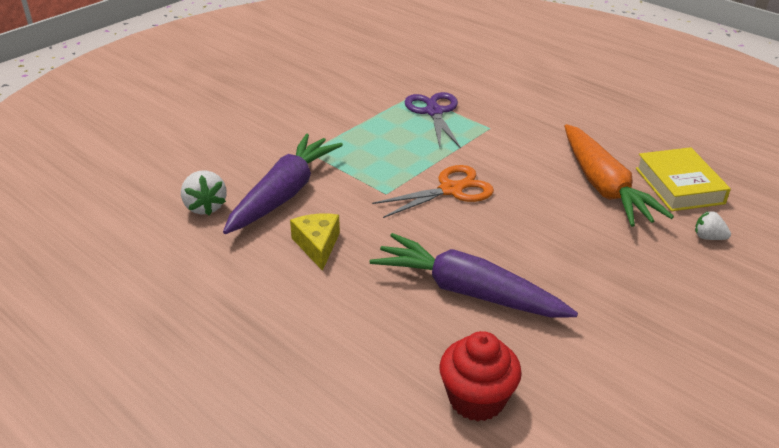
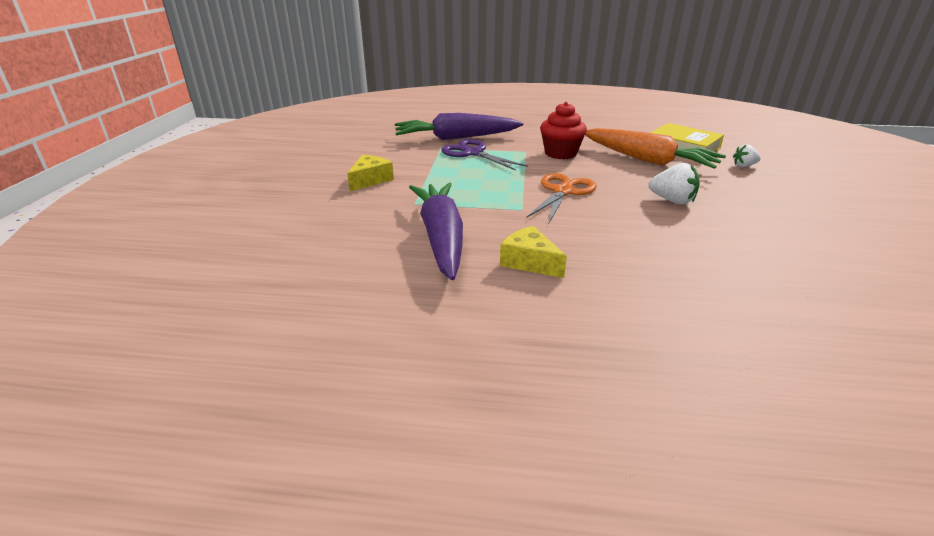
camera: 35 degrees left, 5 degrees down
(205, 207) = (381, 273): white strawberry -> white strawberry (672, 201)
(304, 112) = (370, 180): none -> yellow cheese
(468, 292) = (684, 246): purple carrot -> purple carrot (456, 138)
(476, 399) = (818, 311): red cupcake -> red cupcake (560, 153)

